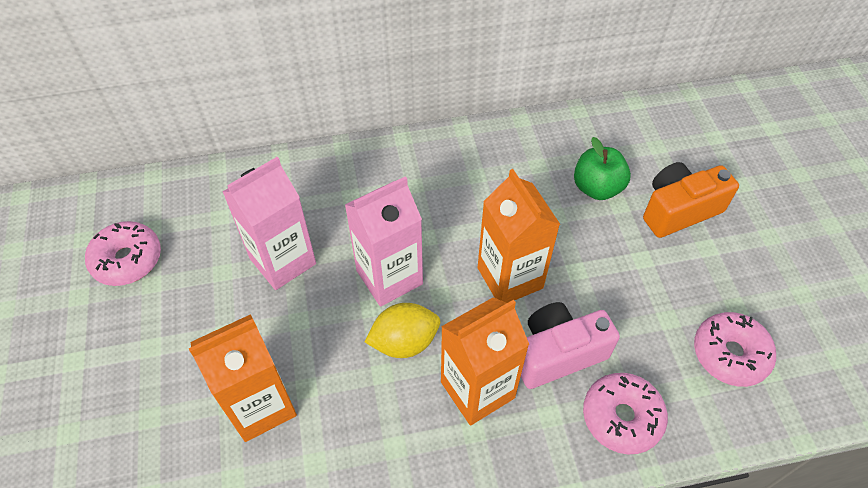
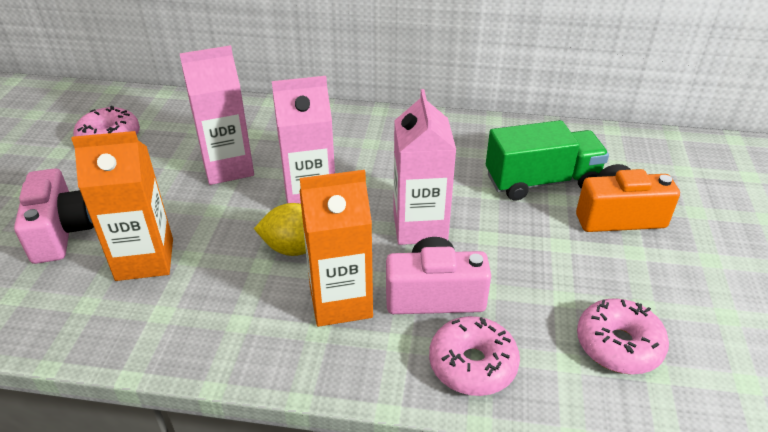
camera: 20 degrees right, 15 degrees down
(150, 401) = (61, 232): none -> pink camera
(510, 278) = (420, 226): orange carton -> pink carton
(597, 188) = (541, 181): green apple -> green truck

